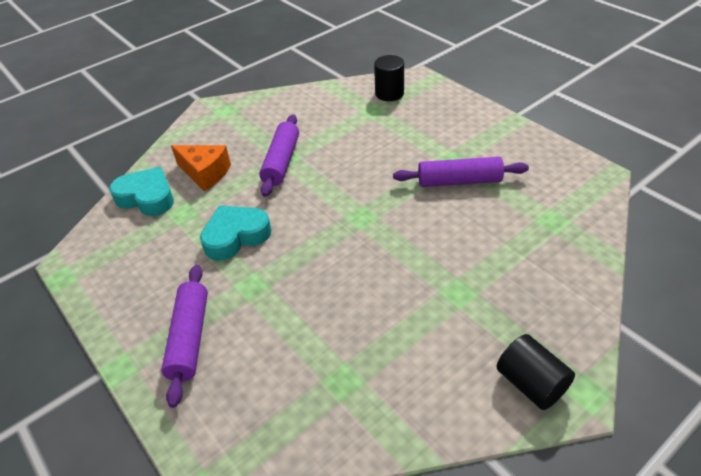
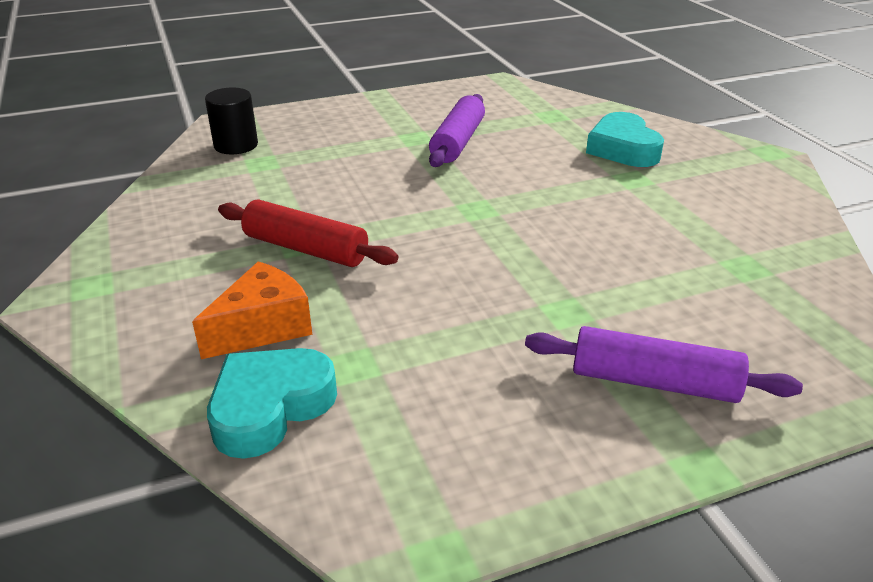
camera: 75 degrees left, 10 degrees down
(236, 236) = (452, 313): turquoise heart -> turquoise heart (623, 149)
(281, 162) = (306, 249): purple rolling pin -> red rolling pin
(531, 383) = (757, 171): black cylinder -> none

